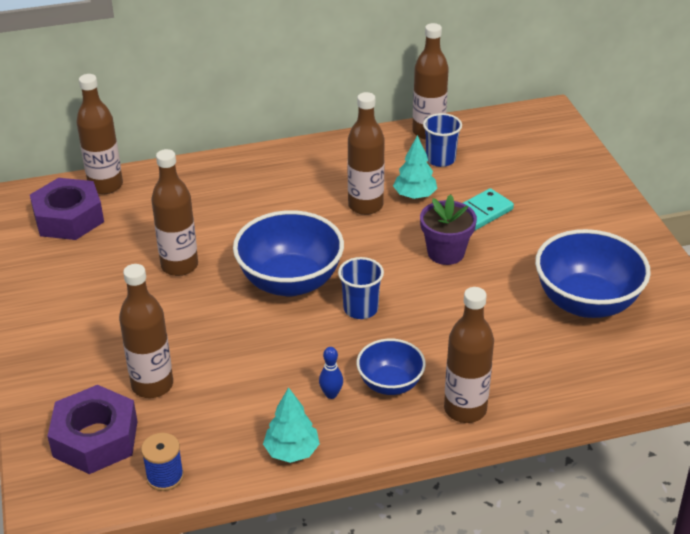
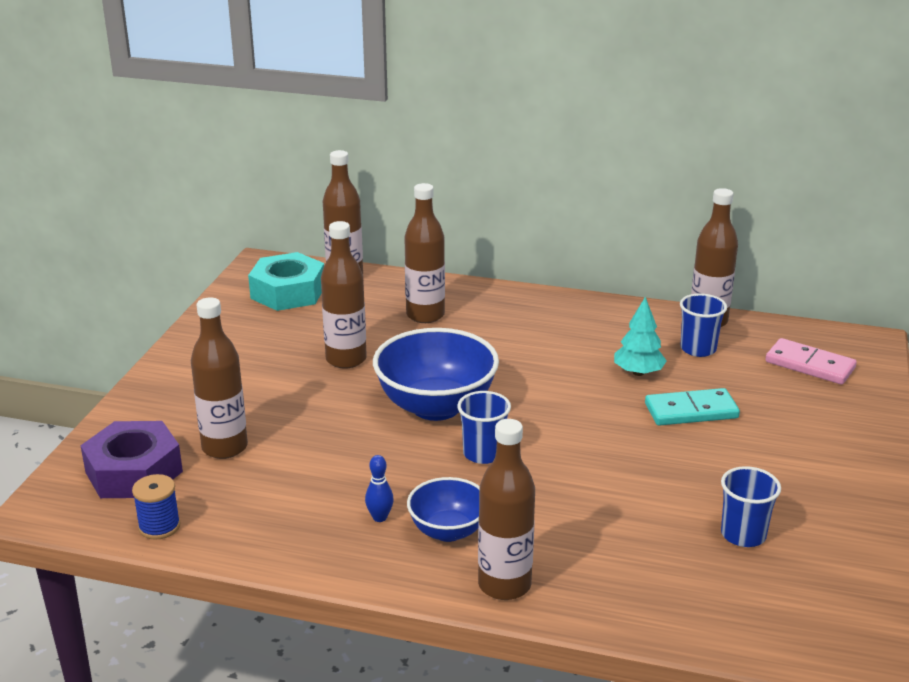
camera: 30 degrees right, 10 degrees down
(68, 218) = (288, 292): purple nut -> turquoise nut
(292, 451) = (293, 552): turquoise tree -> none
(365, 205) = (576, 366): brown bottle -> brown bottle (425, 315)
(446, 253) = (623, 434): purple flower pot -> none
(526, 146) = (810, 365): none -> pink domino
(586, 302) = (743, 535): blue bowl -> blue cup

